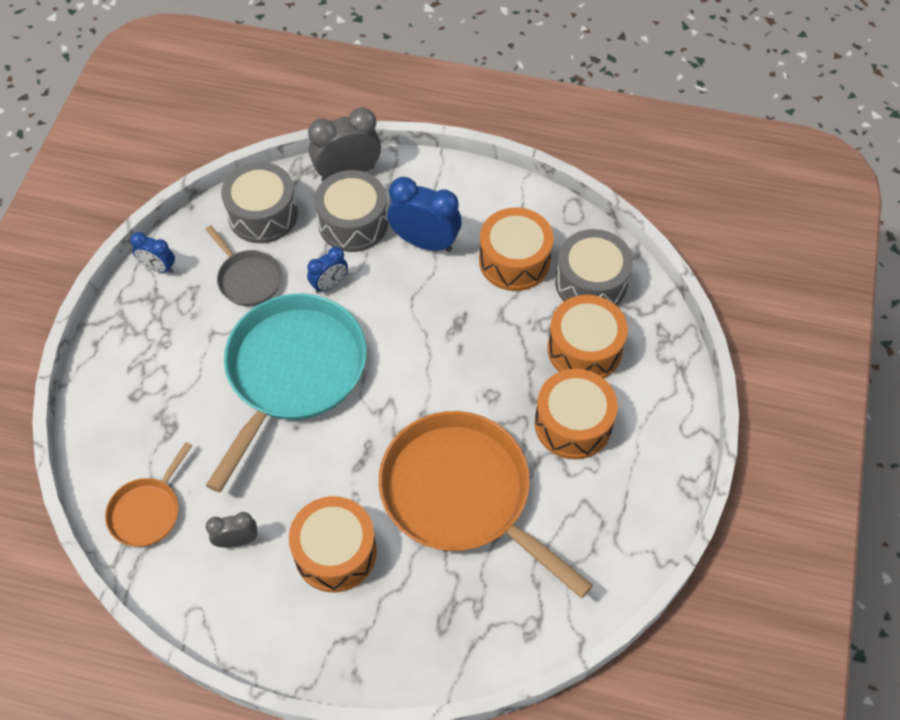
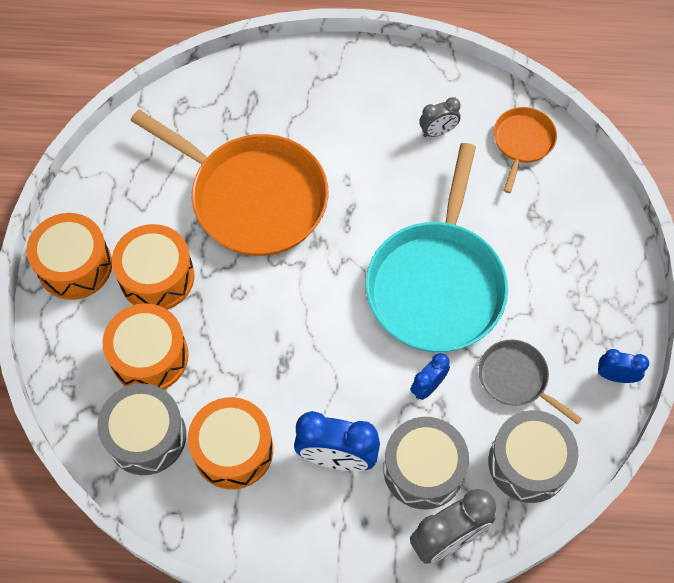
camera: 170 degrees right, 5 degrees up
(335, 552) = (352, 135): orange drum -> orange drum (75, 265)

